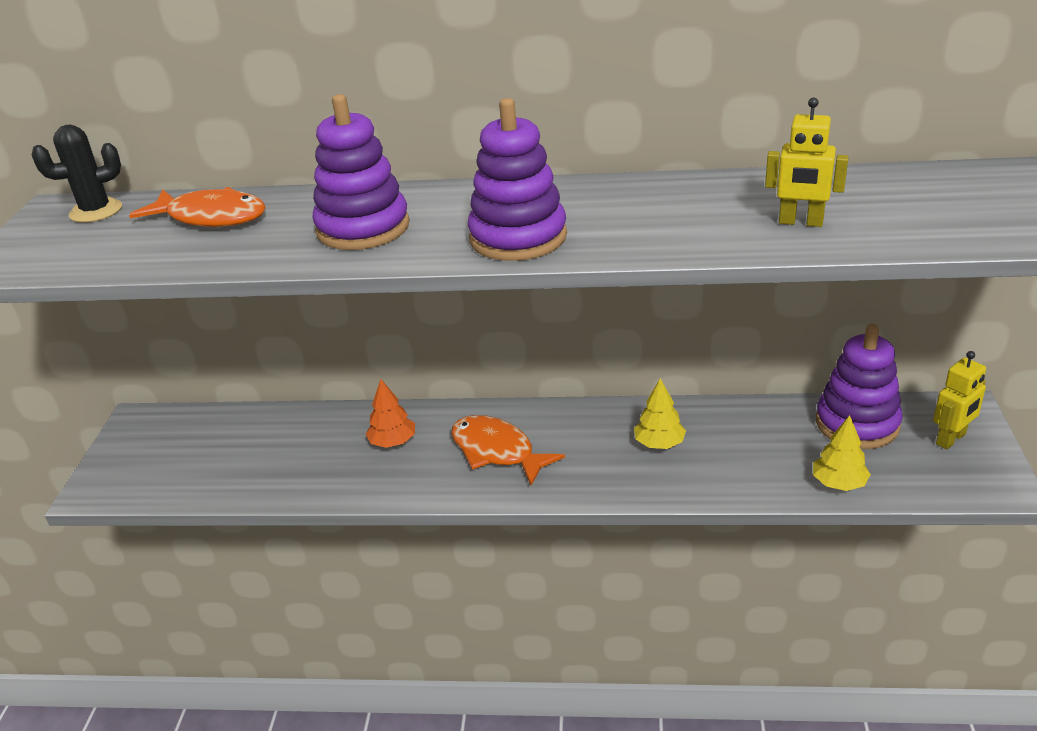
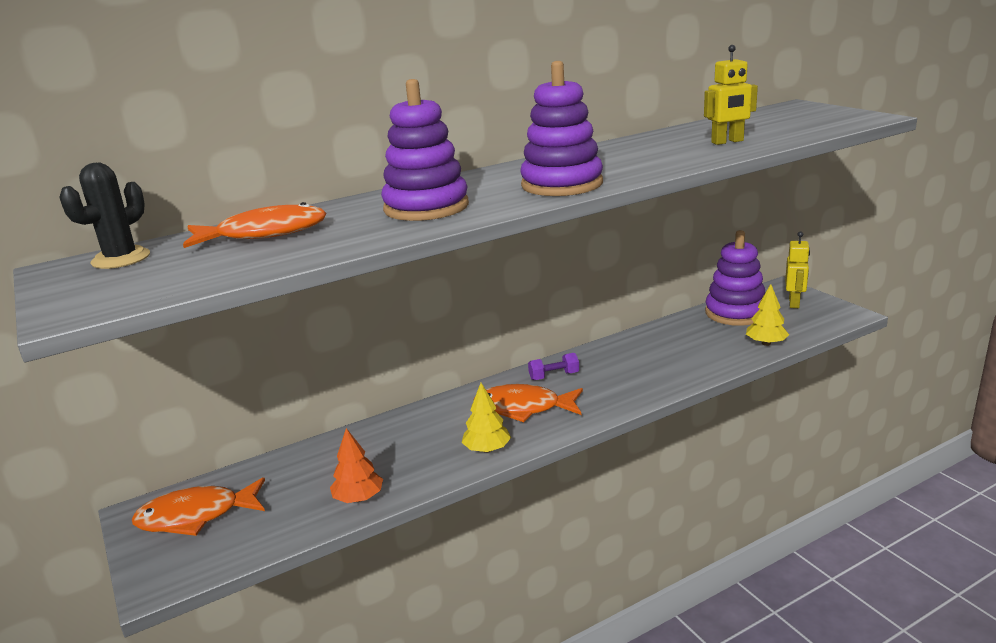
camera: 35 degrees left, 10 degrees down
(164, 442) = (196, 516): none -> orange fish
(393, 442) = (429, 433): orange tree -> orange tree (358, 498)
(566, 425) = (554, 376): none -> purple dumbbell
(659, 443) = (632, 363): yellow tree -> yellow tree (487, 449)

